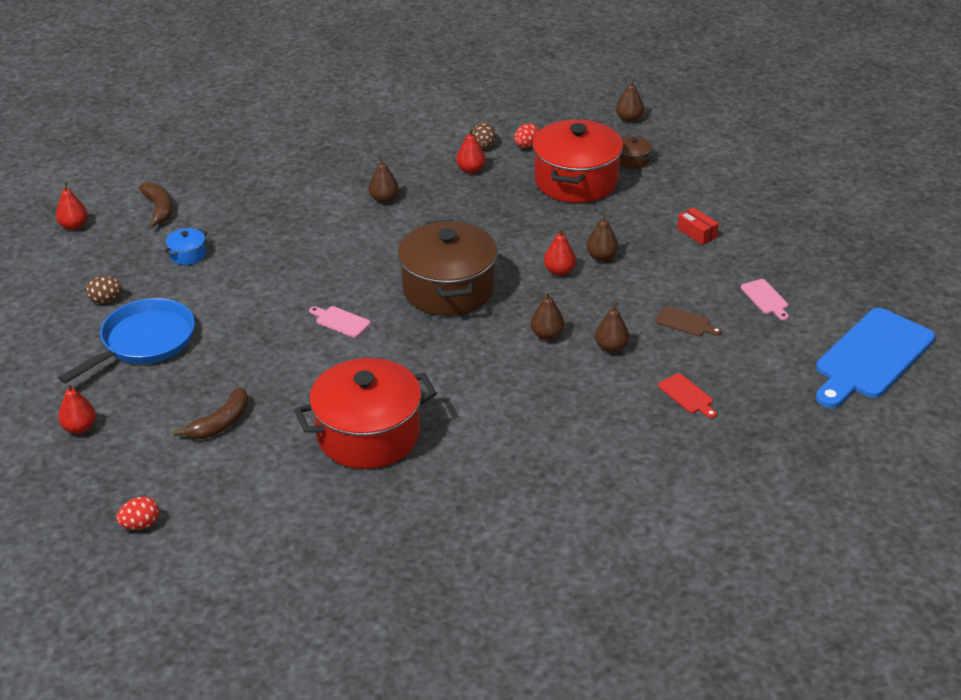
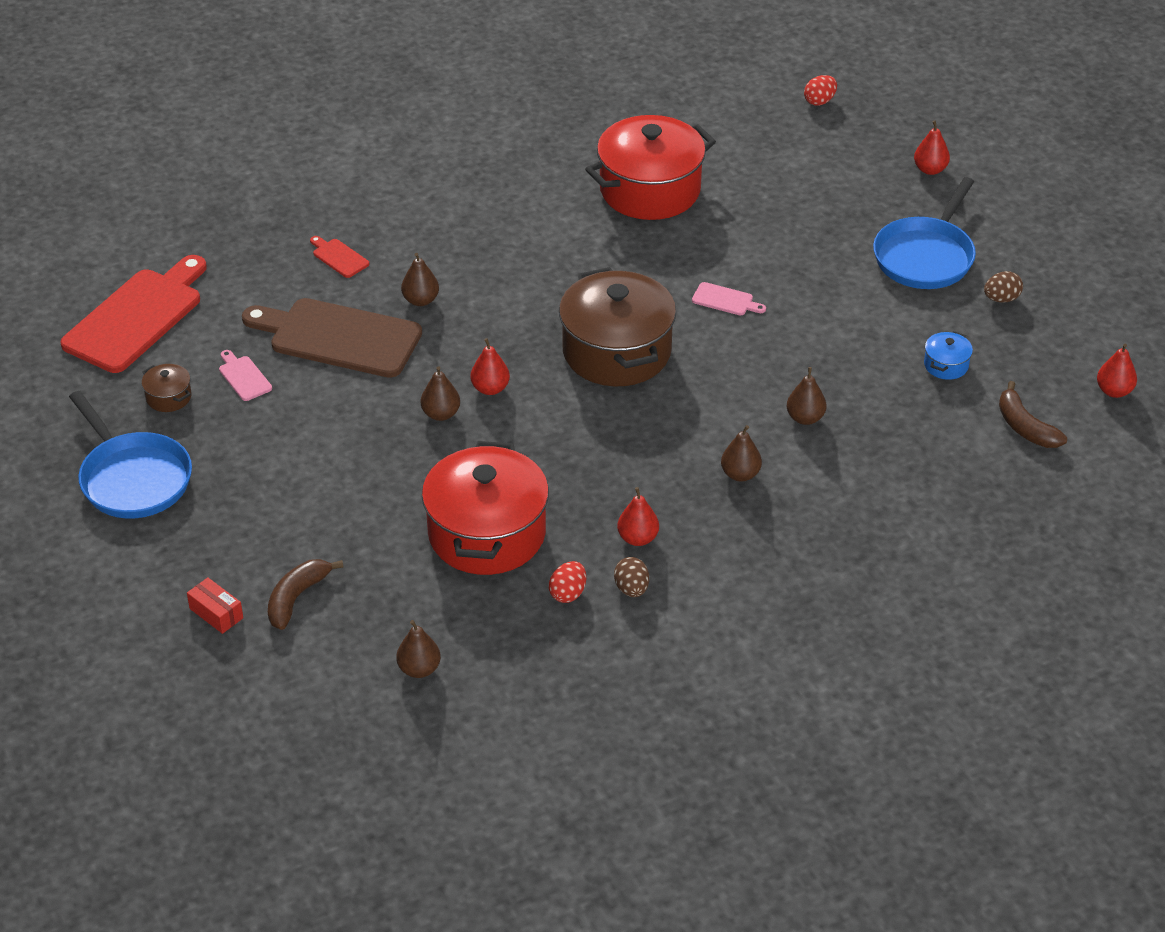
camera: 170 degrees right, 5 degrees up
(221, 423) = (797, 186): brown banana -> brown banana (297, 598)
(547, 335) = (493, 307): brown pear -> brown pear (805, 418)
(632, 160) = (409, 581): brown pot -> brown pot (168, 397)
(685, 322) = (338, 337): brown cutting board -> brown cutting board, size x2.41
(697, 233) = (321, 462): red box -> red box (216, 613)
(842, 235) = (133, 478): none -> blue pan
(871, 357) = (137, 317): blue cutting board -> red cutting board

